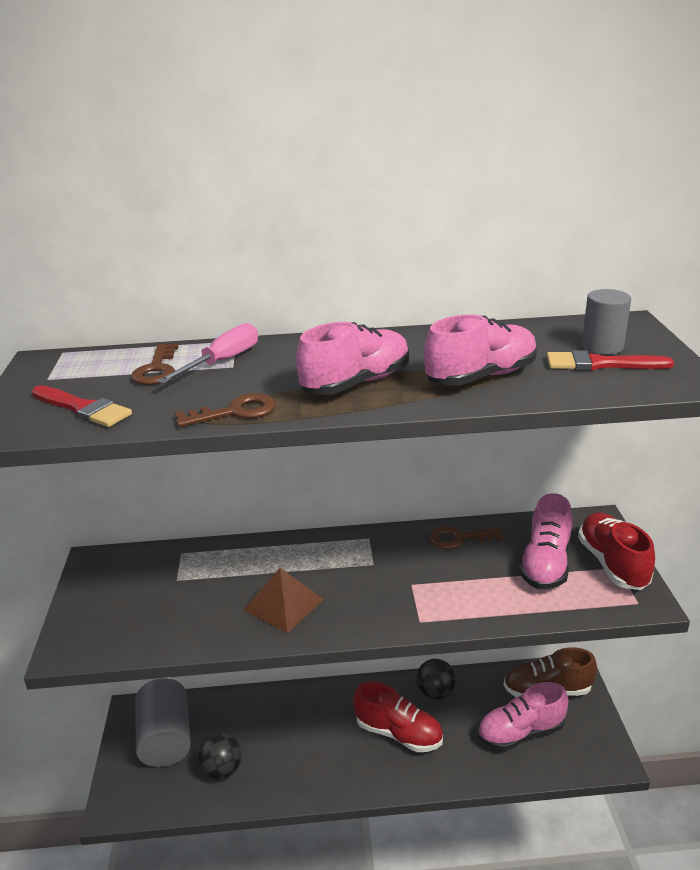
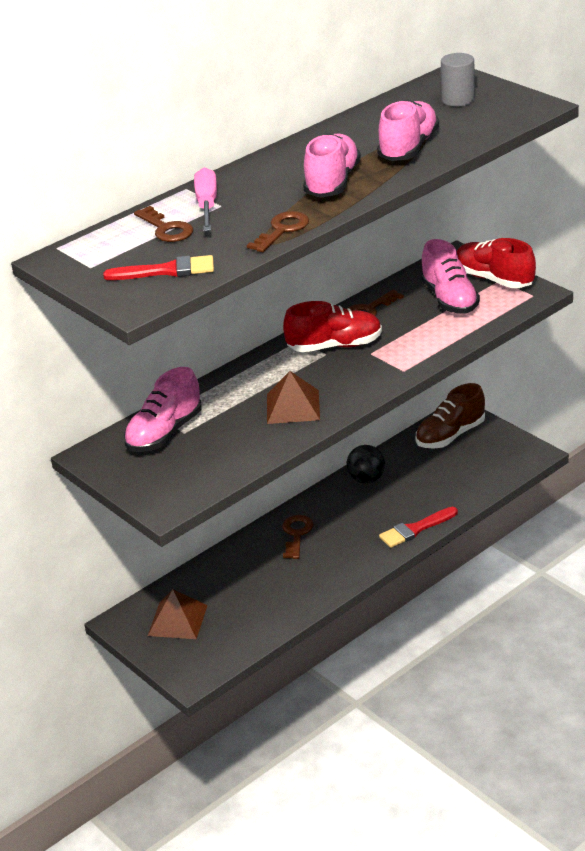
camera: 35 degrees left, 5 degrees up
(166, 738) = (177, 620): grey cylinder -> brown pyramid
(222, 770) = (252, 611): black ball -> none
(330, 713) = (296, 534): none -> brown key
(398, 733) = (366, 518): red shoe -> red shoe (335, 346)
(520, 732) = (456, 470): pink shoe -> pink shoe (164, 433)
(600, 364) = (472, 112): red brush -> red brush (415, 529)

